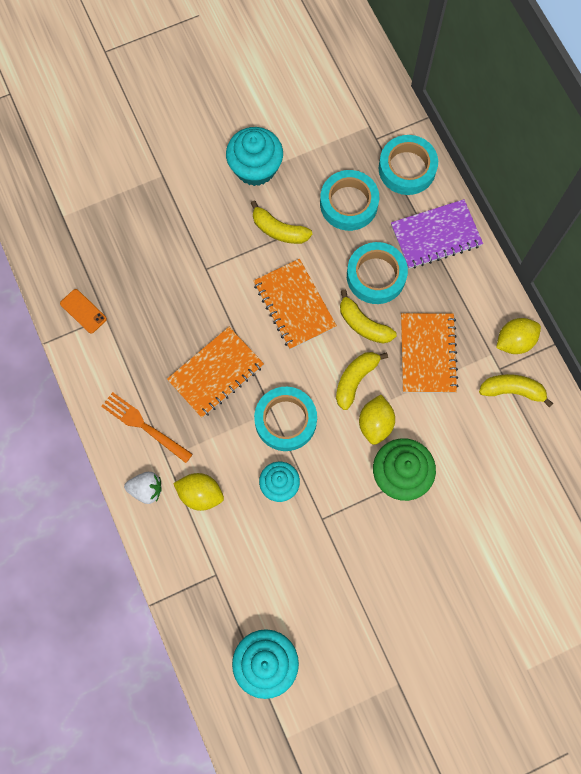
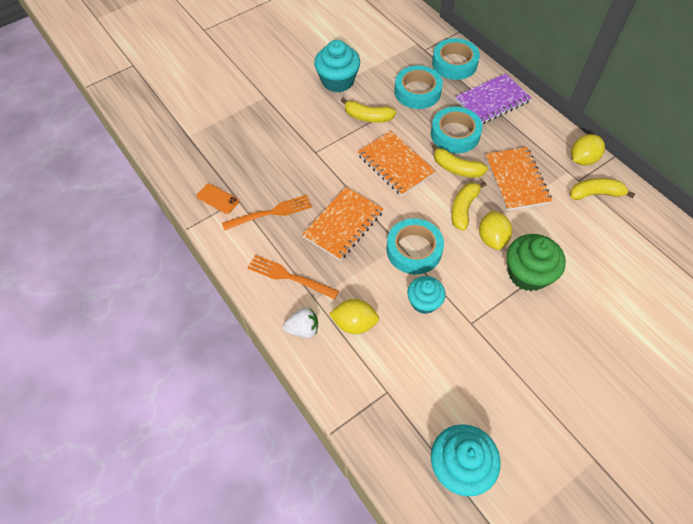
camera: 10 degrees left, 15 degrees down
(139, 341) = (271, 212): none -> orange fork

